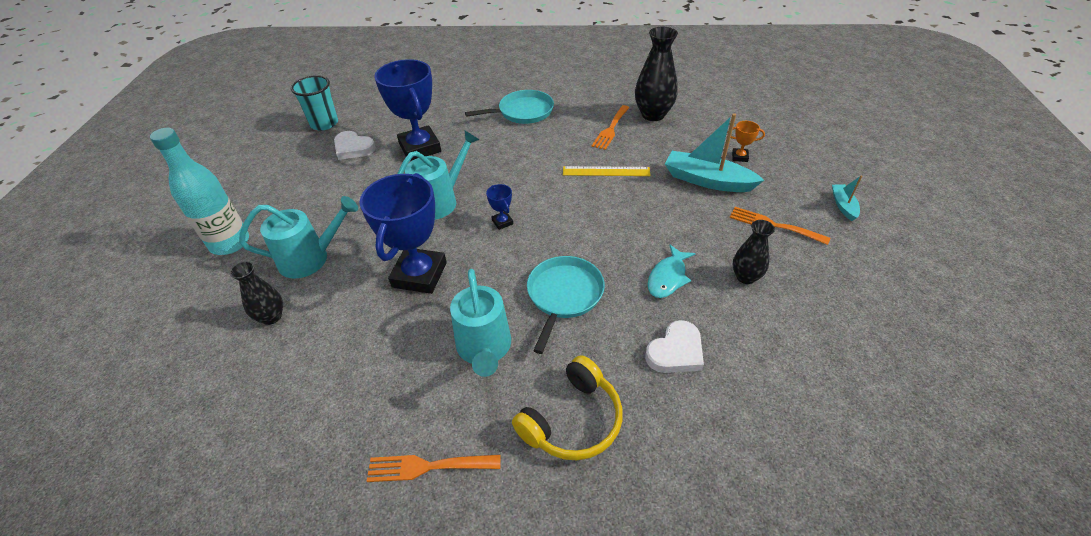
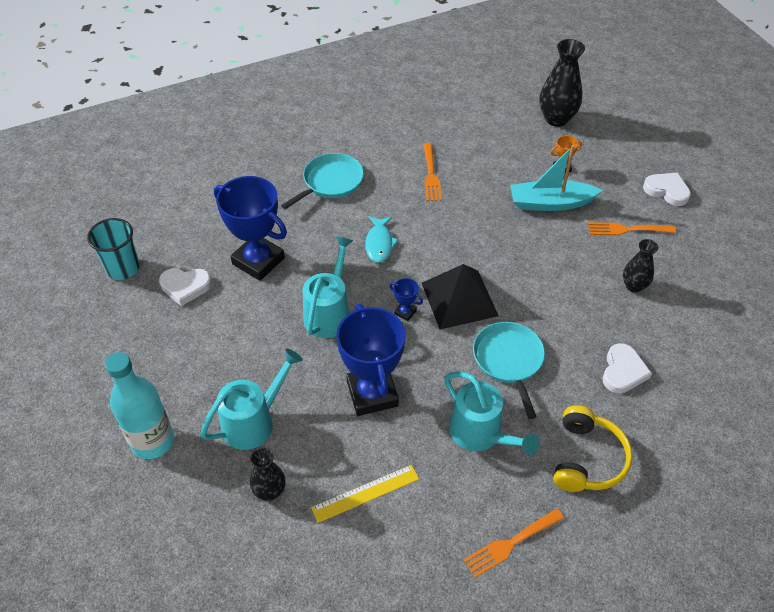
camera: 30 degrees left, 5 degrees up
(558, 228) = (459, 299): none -> black pyramid
(606, 171) = (459, 224): yellow ruler -> yellow ruler (365, 493)
(653, 115) = (458, 145): black vase -> black vase (556, 119)
(668, 277) = (578, 310): turquoise fish -> turquoise fish (379, 244)
(843, 205) = (667, 190): turquoise boat -> white heart

